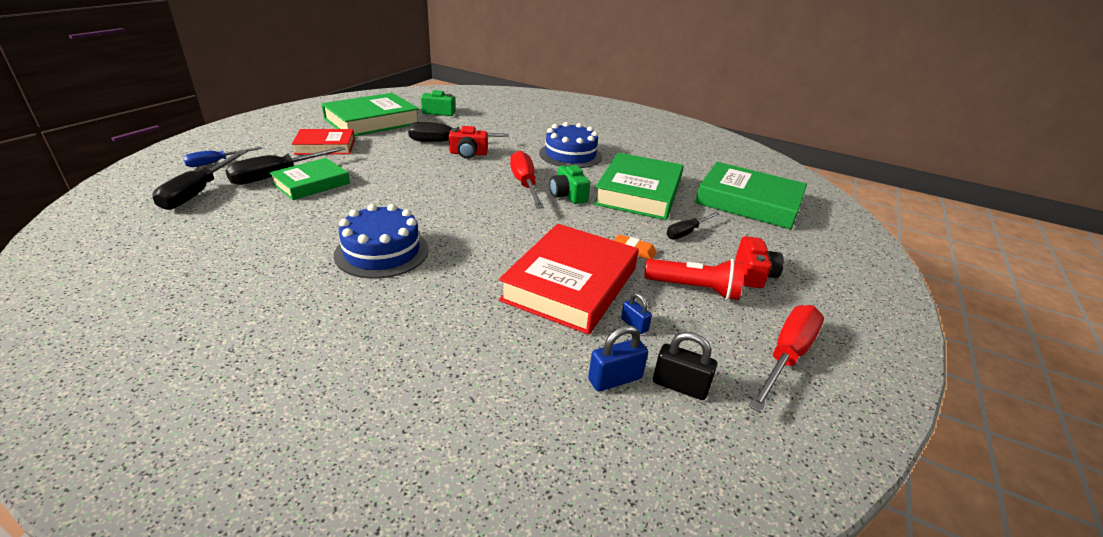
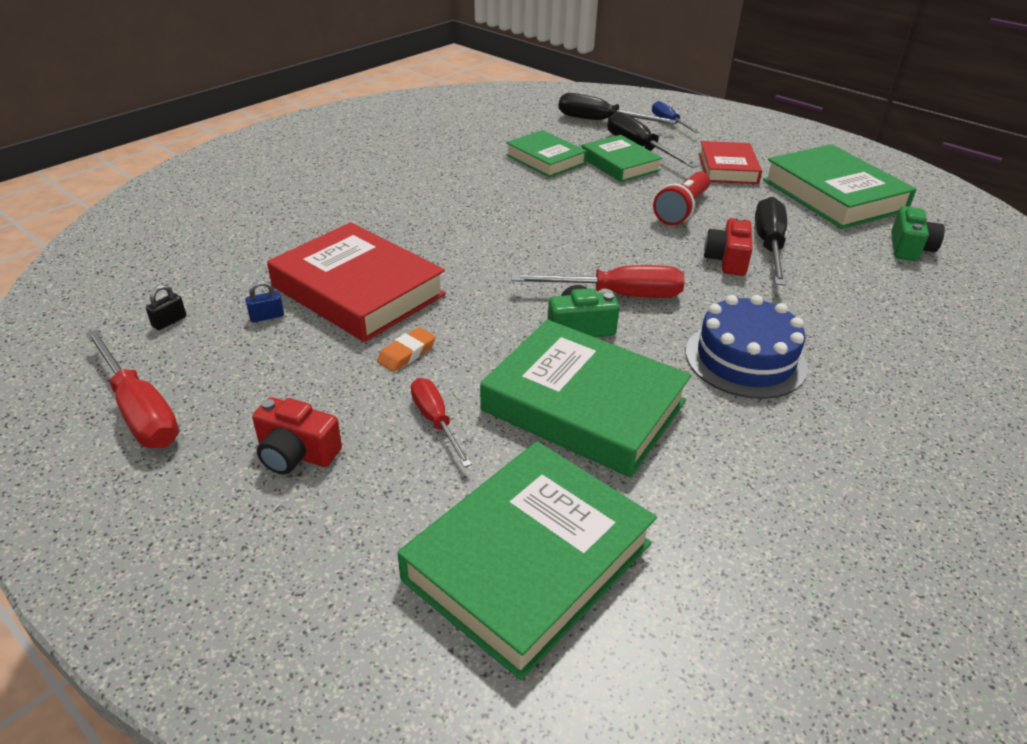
camera: 105 degrees right, 5 degrees up
(294, 216) = (545, 159): none -> green book
(382, 252) = (465, 196): blue cake -> none
(615, 379) = (207, 288): blue padlock -> none
(680, 386) = (169, 321): black padlock -> black padlock, size x0.63
(686, 232) = (435, 421): black screwdriver -> red screwdriver
(694, 289) = (298, 380): red flashlight -> red flashlight (682, 210)

